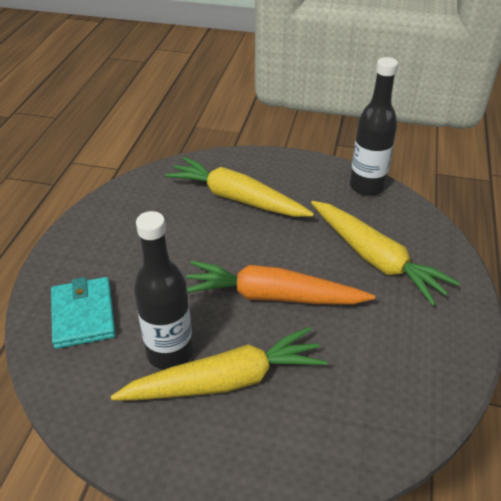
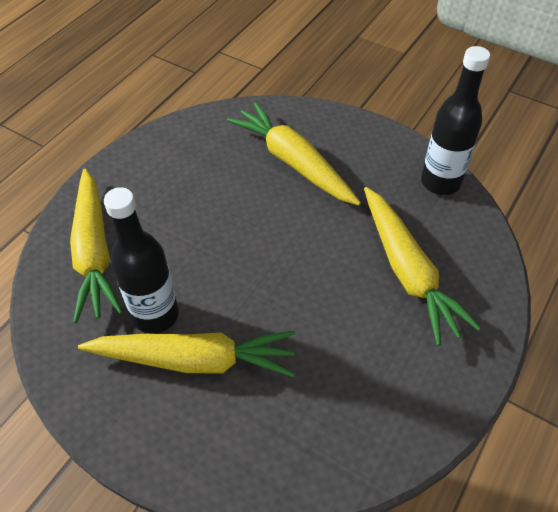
camera: 20 degrees right, 10 degrees up
(83, 315) = (94, 252): turquoise wallet -> yellow carrot
(273, 296) = (280, 284): orange carrot -> none

